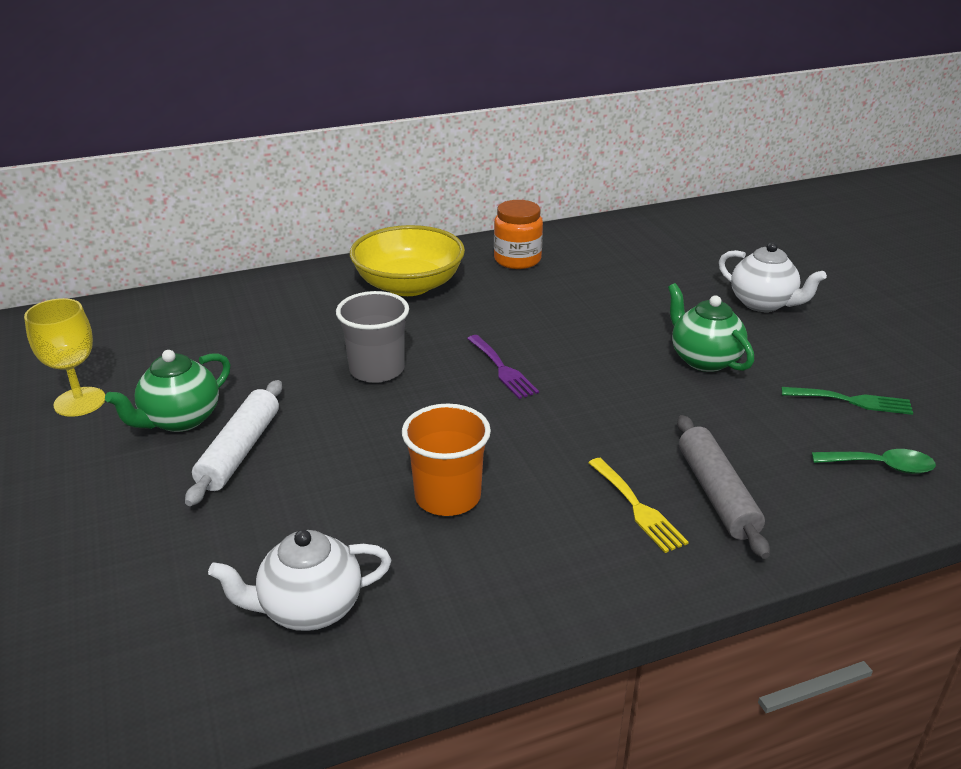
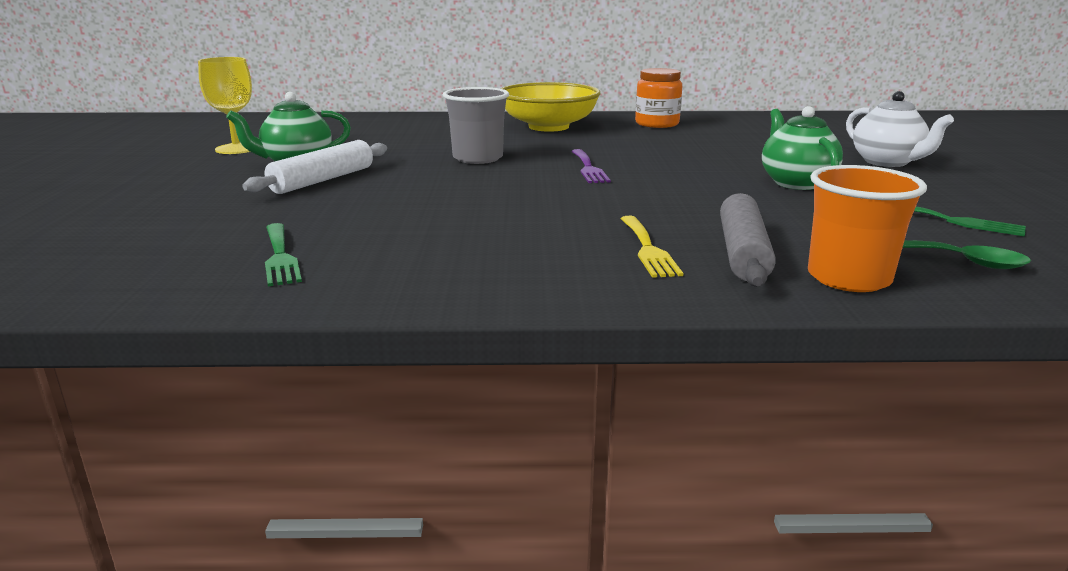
camera: 20 degrees right, 10 degrees down
(309, 608) = (280, 257): white teapot -> green fork
(447, 497) = (468, 220): orange cup -> orange cup (848, 278)

